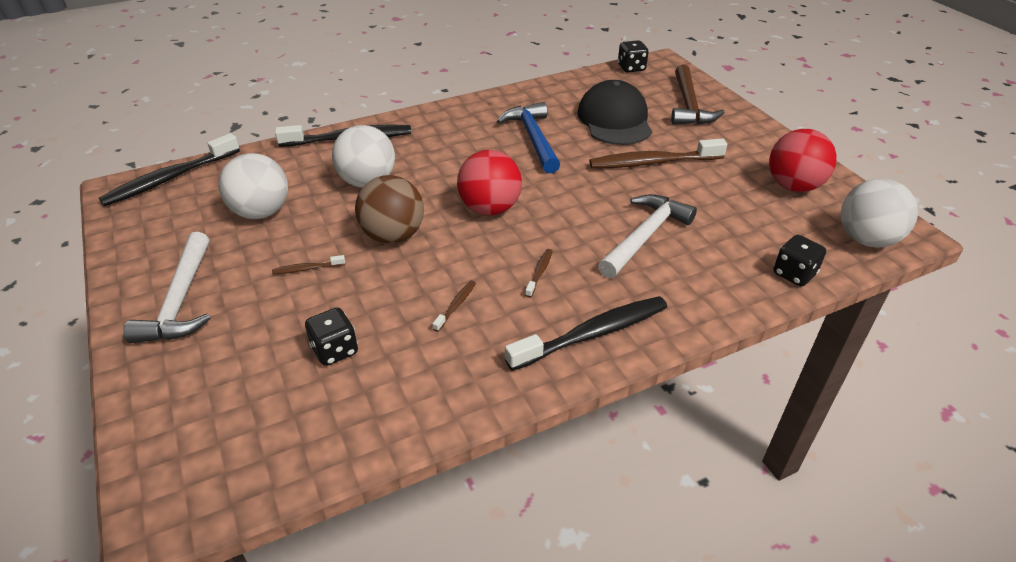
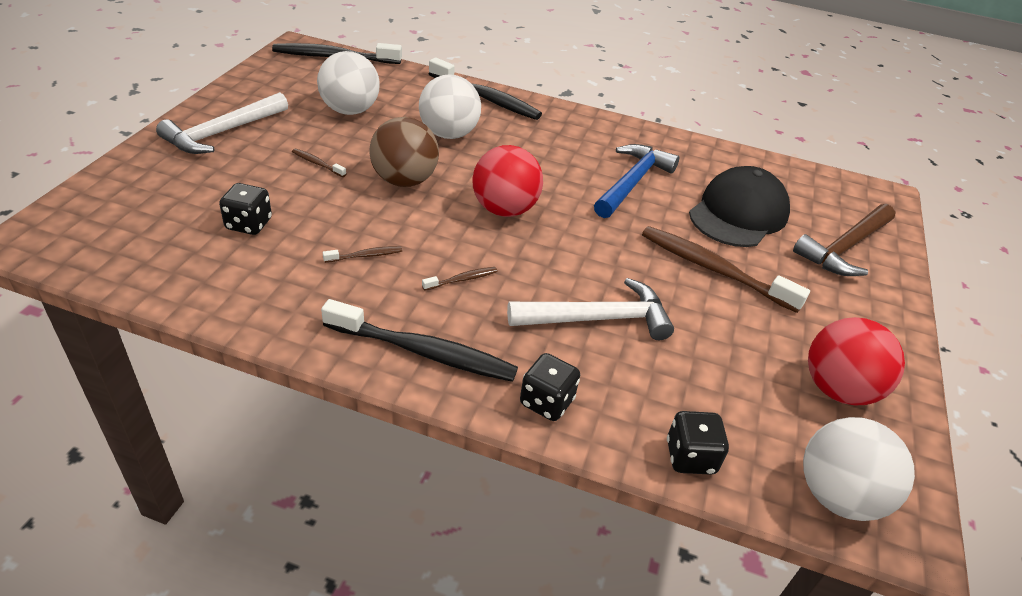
camera: 40 degrees right, 0 degrees up
(631, 68) = (837, 182): black dice -> black dice (546, 402)

